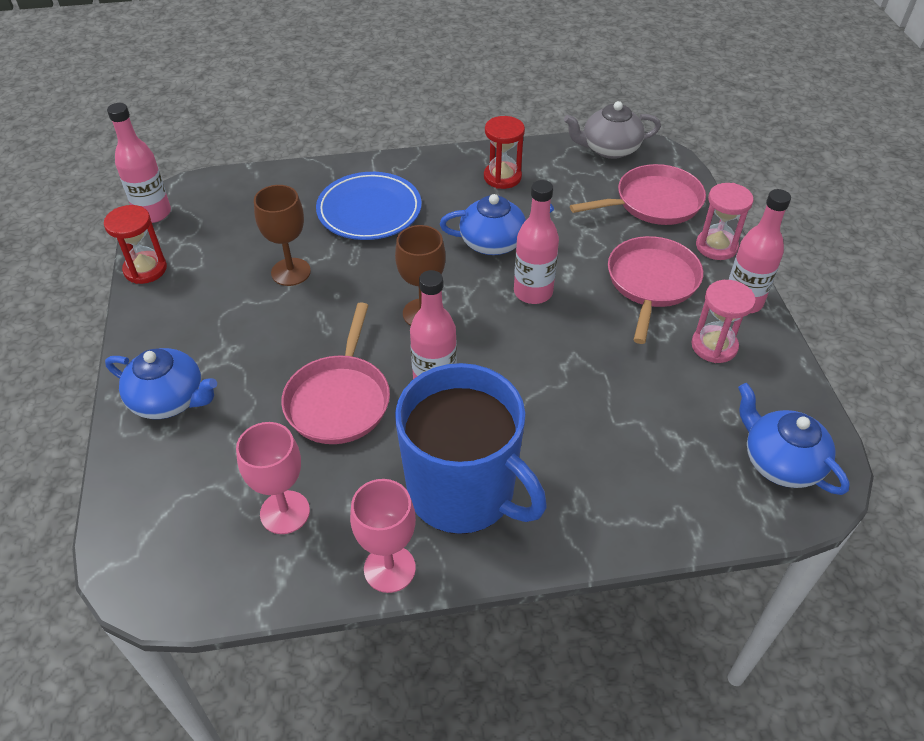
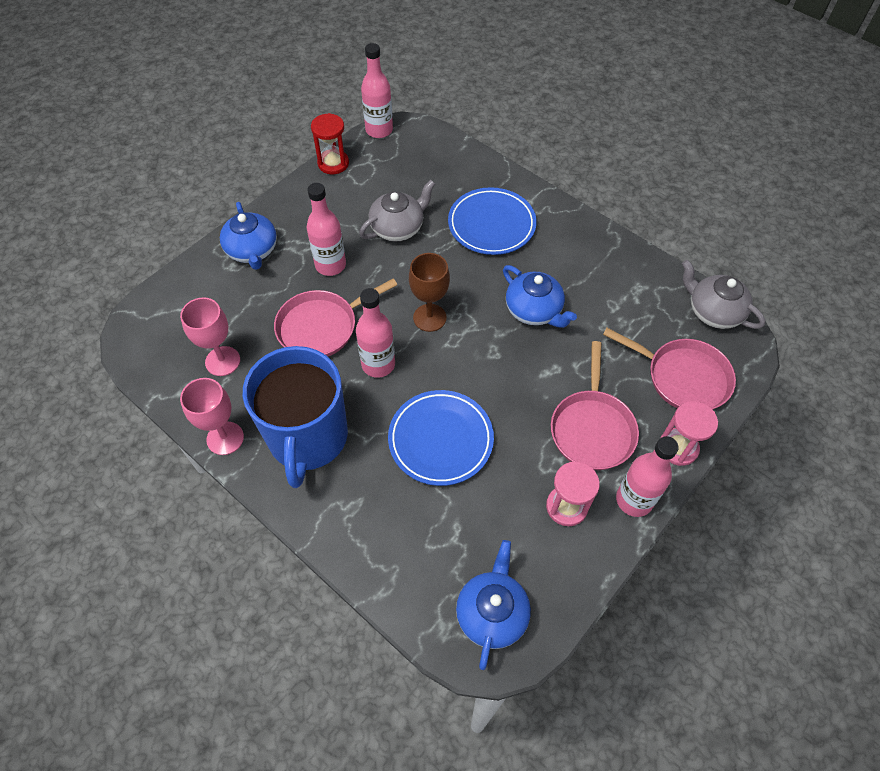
camera: 50 degrees right, 10 degrees up
(291, 272) = (398, 228): brown goblet -> grey teapot
(502, 177) = (605, 270): red hourglass -> none
(533, 292) = (509, 364): pink bottle -> pink bottle (330, 265)
(567, 388) = (440, 440): none -> blue plate
(651, 283) = (592, 428): pink pan -> pink pan turned 120 degrees clockwise

